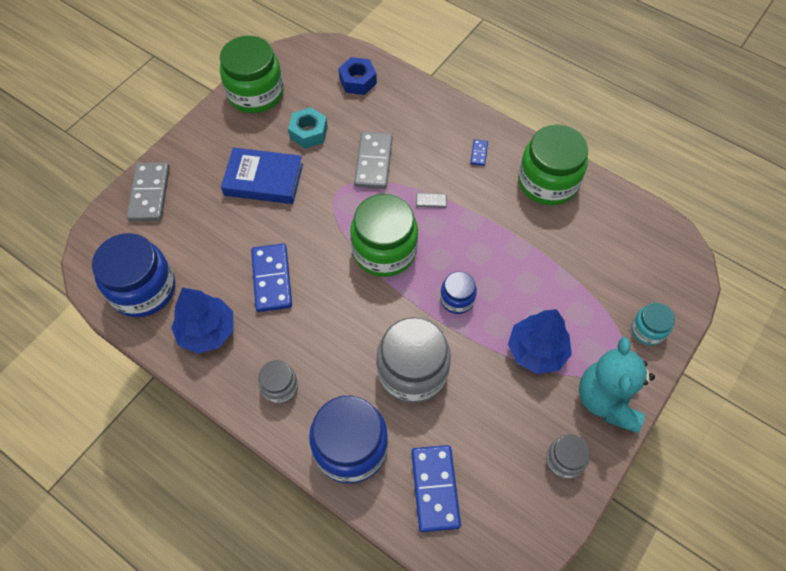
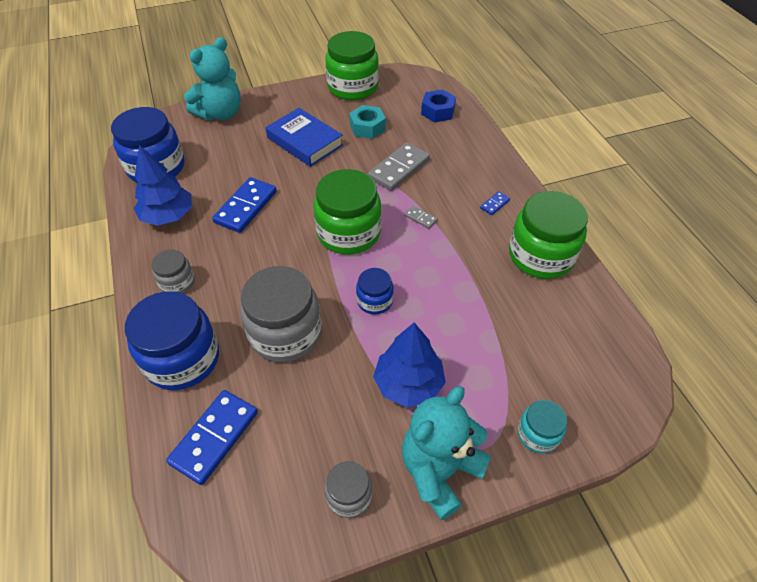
camera: 35 degrees right, 10 degrees down
(149, 193) = (220, 113): grey domino -> turquoise teddy bear

